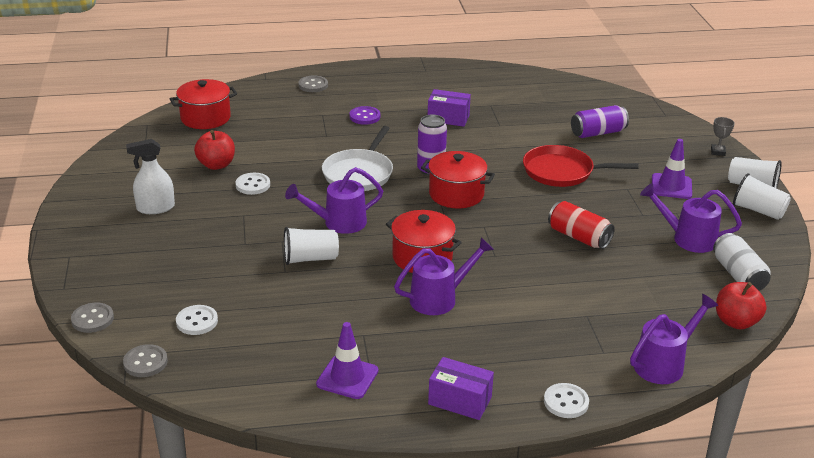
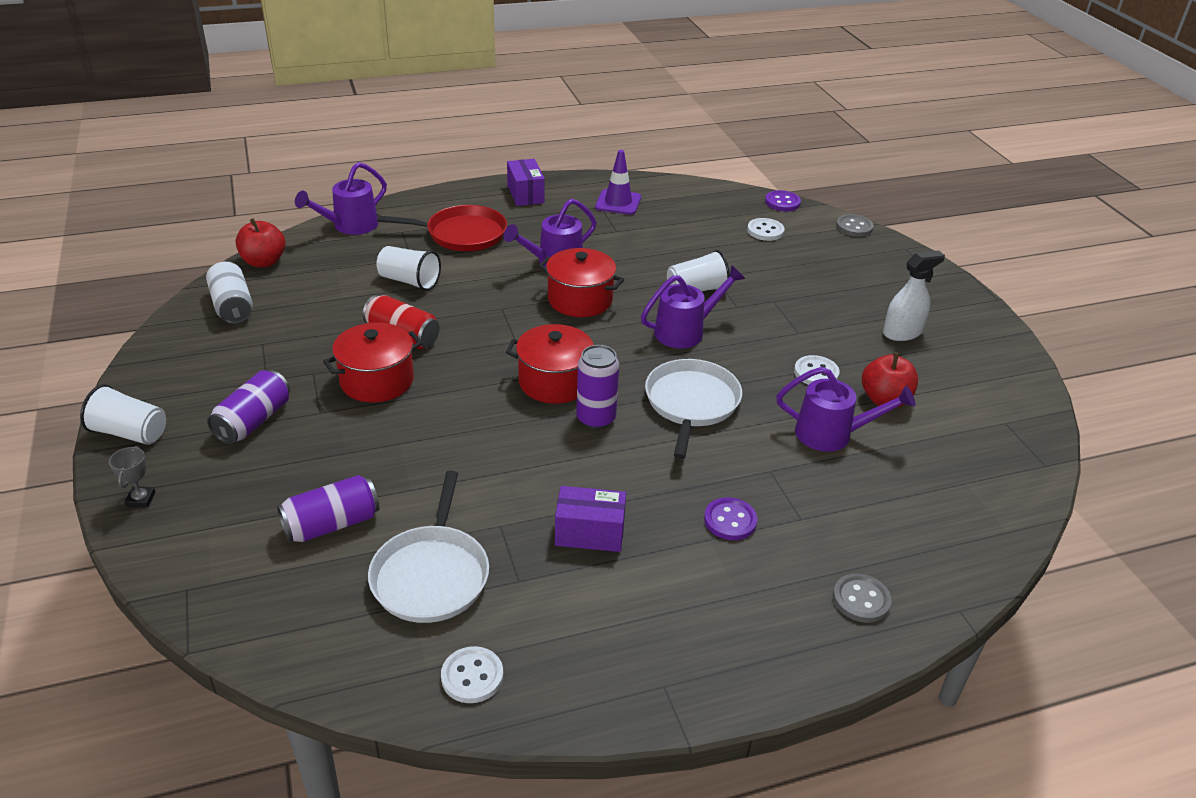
camera: 170 degrees right, 5 degrees up
(145, 362) = (782, 202): grey button -> purple button
(205, 118) = (975, 489): red pot -> red pot (377, 380)
(460, 401) = (525, 194): purple box -> purple box turned 60 degrees clockwise
(537, 110) = (431, 575): none -> white pan
(562, 172) = (407, 433): red pan -> red pan (462, 234)
(566, 402) = (441, 198): white button -> white button (472, 676)
(671, 186) = (253, 421): purple traffic cone -> purple can
(687, 238) = (269, 344): purple watering can -> purple watering can (832, 434)
(758, 211) = (150, 391): white cup -> white cup (409, 281)

